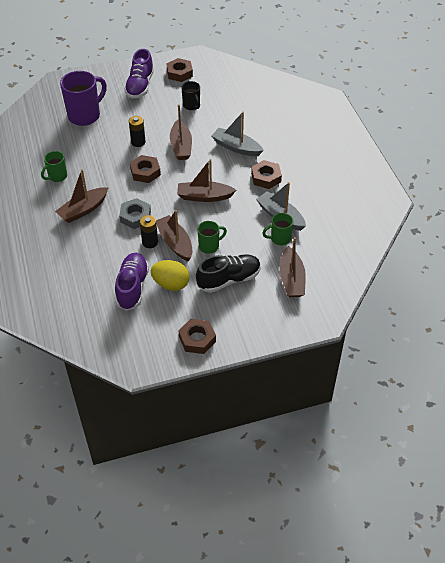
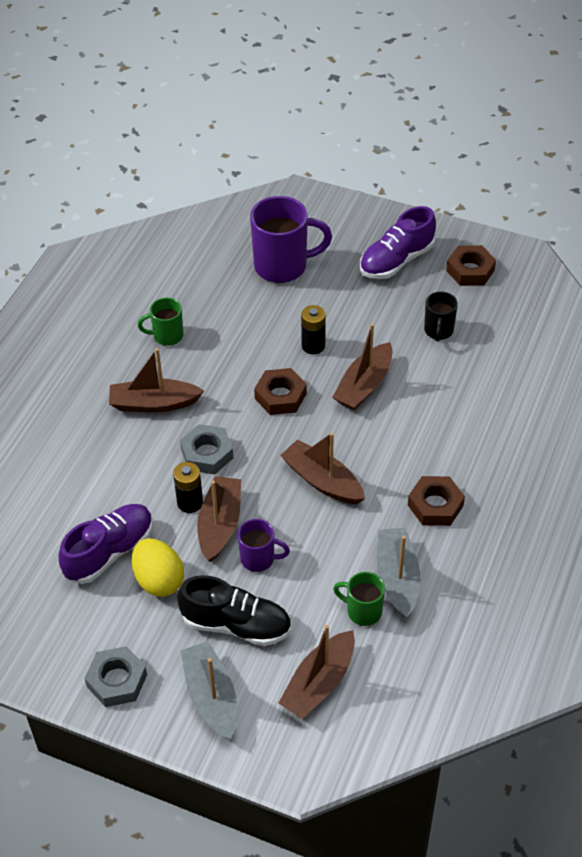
camera: 40 degrees right, 0 degrees up
(197, 339) = (117, 680): brown nut -> grey nut
(209, 246) = (259, 559): green mug -> purple mug
(236, 147) = (439, 432): grey boat -> grey boat (211, 696)

